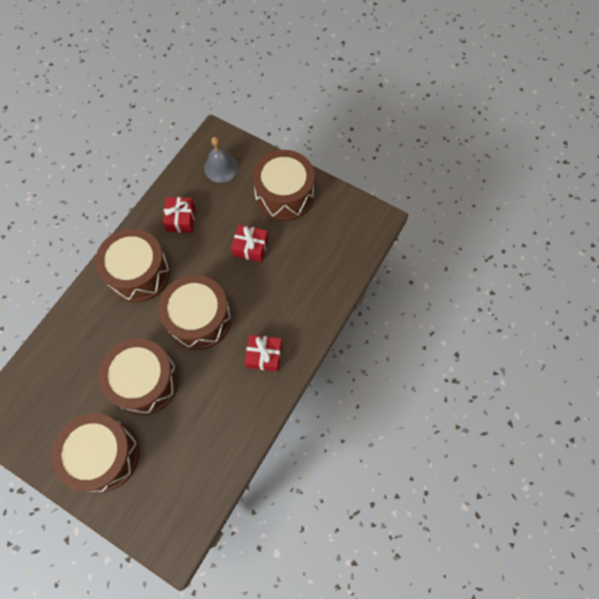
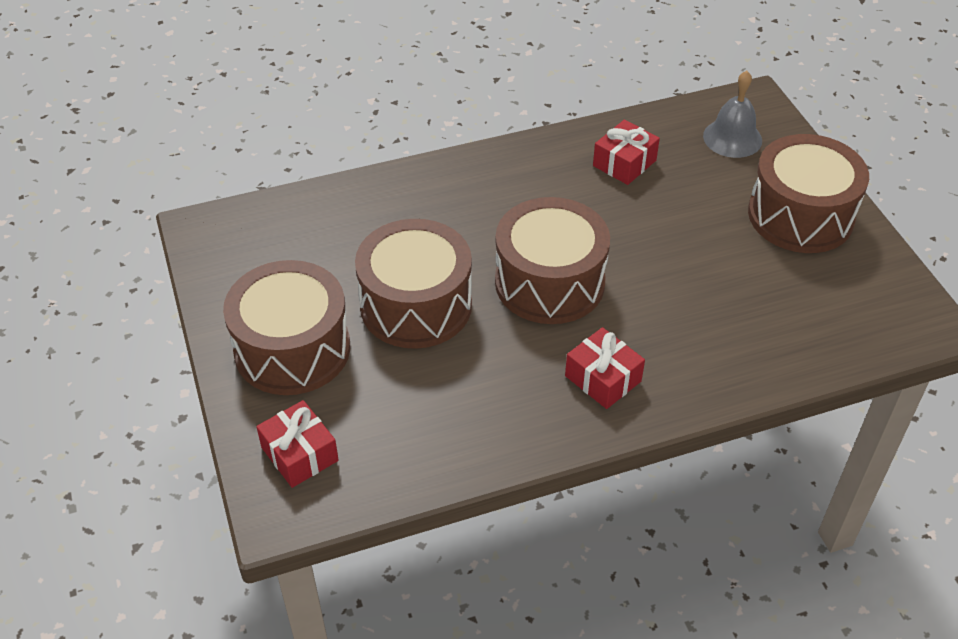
camera: 40 degrees right, 20 degrees down
(139, 273) = (516, 188): brown drum -> none
(250, 247) = (695, 246): red gift -> red gift (299, 454)

